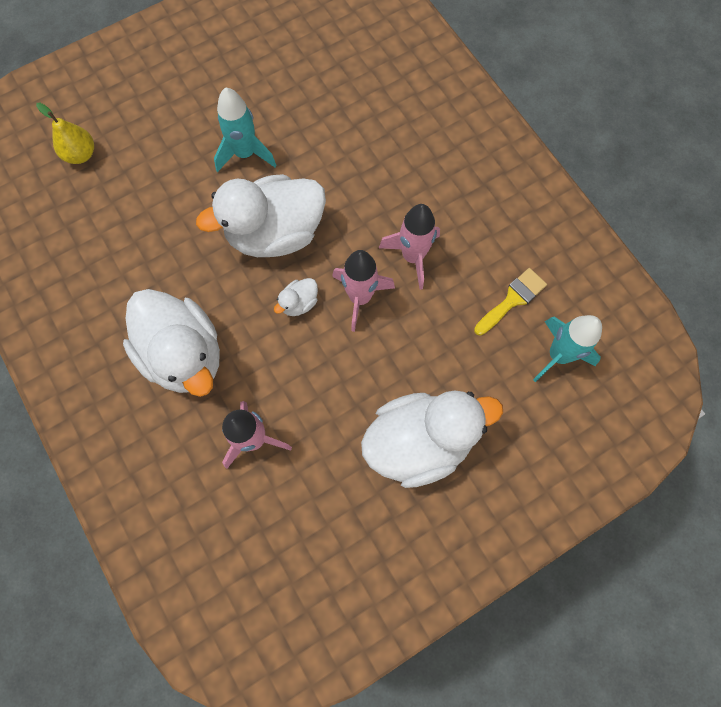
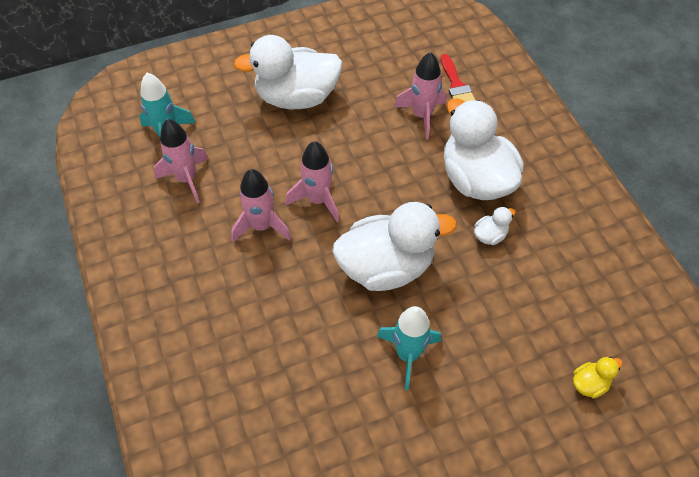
camera: 170 degrees left, 15 degrees down
(81, 154) = (589, 383): yellow pear -> yellow duck
(211, 500) = (456, 85): none -> red brush
(299, 303) = (372, 203): white duck -> white duck (490, 235)
(512, 299) = (187, 179): yellow brush -> pink rocket

